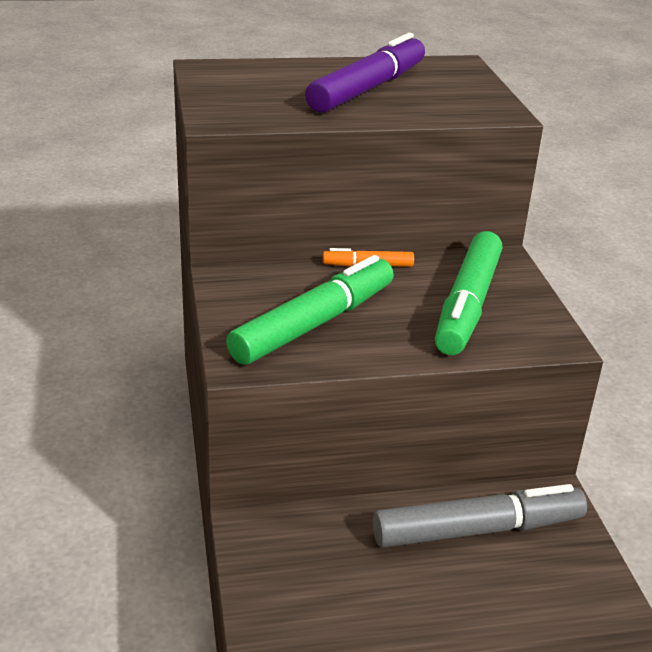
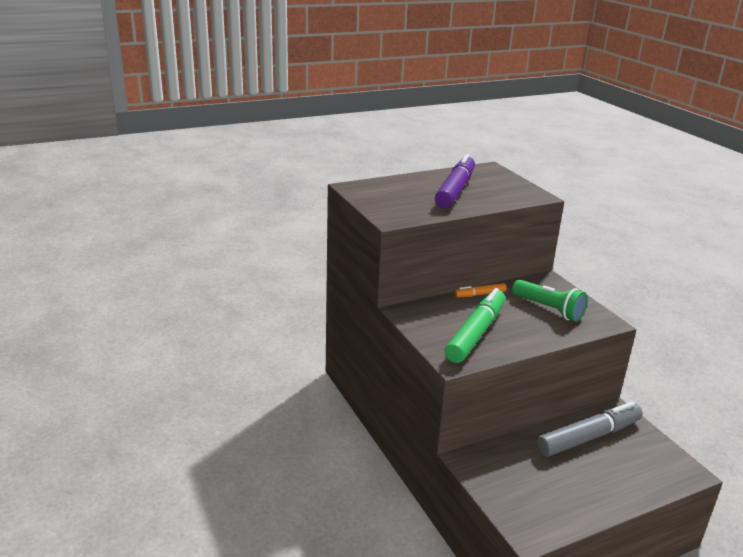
camera: 15 degrees left, 5 degrees down
(467, 305) = (548, 309): green marker -> green flashlight

